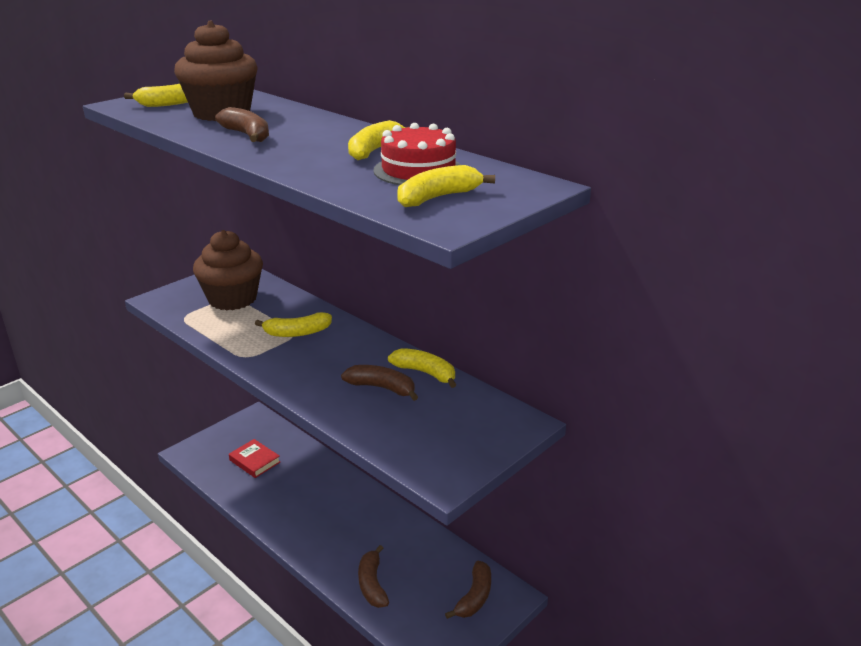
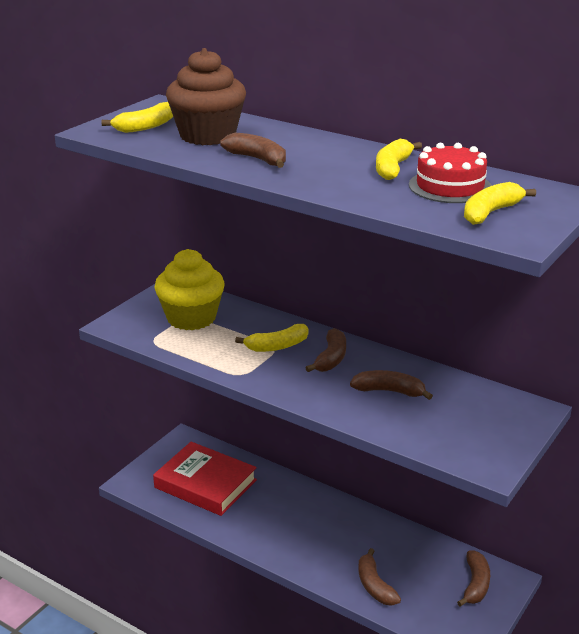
camera: 10 degrees left, 0 degrees up
(232, 299) = (191, 318): brown cupcake -> yellow cupcake
(255, 461) = (205, 484): red book -> red book, size x1.90
(342, 349) = (331, 358): none -> brown banana
(425, 373) = (422, 373): yellow banana -> none

